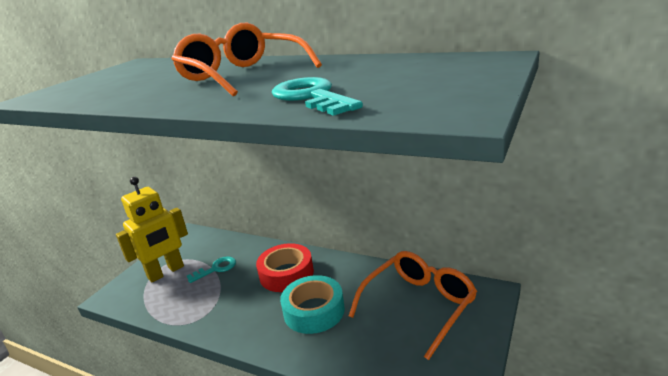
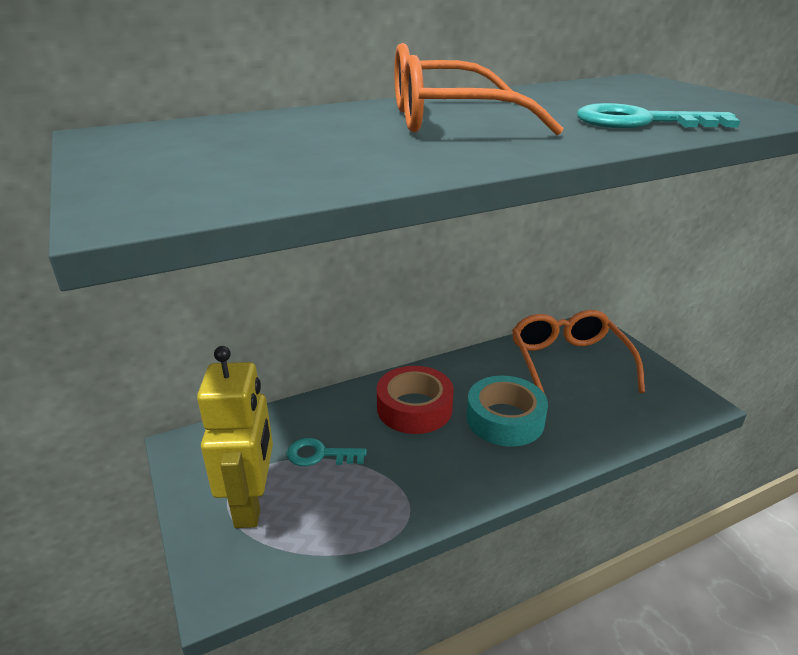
camera: 55 degrees left, 5 degrees up
(216, 269) = (320, 454): turquoise key -> turquoise key turned 90 degrees counterclockwise

